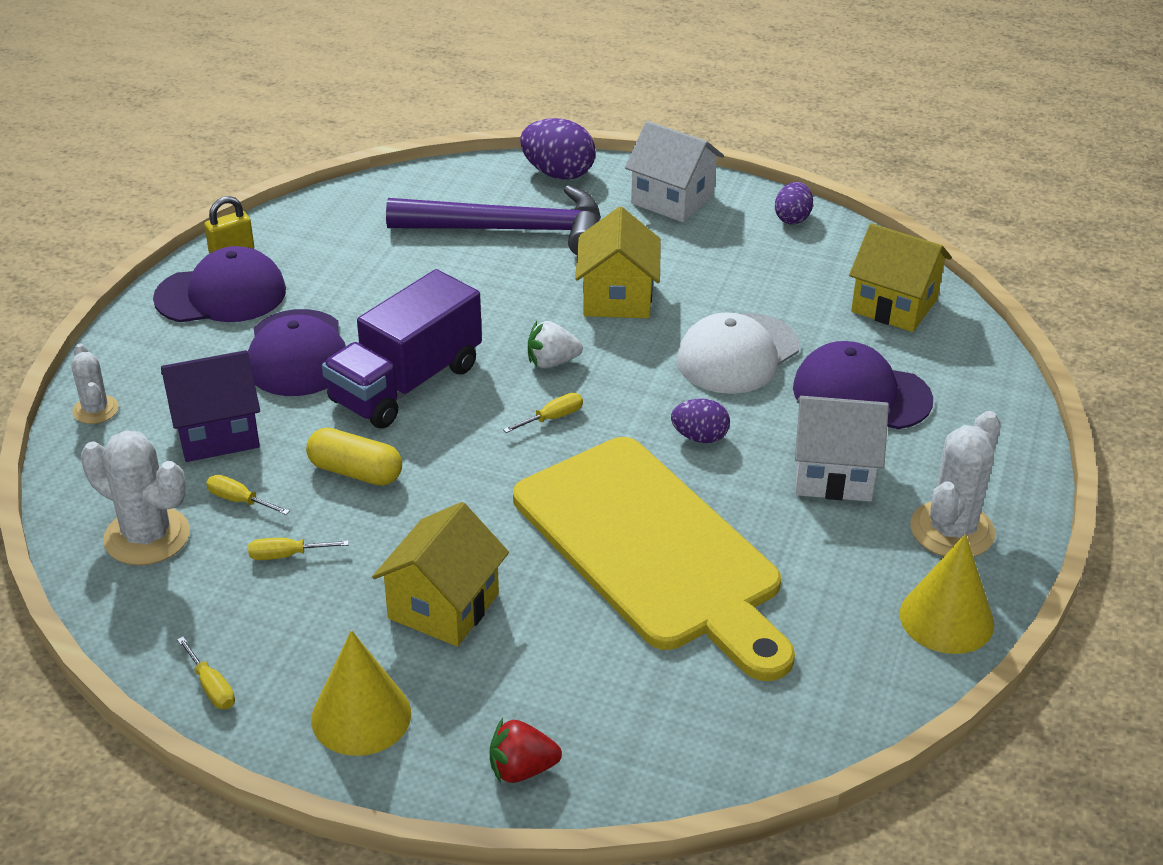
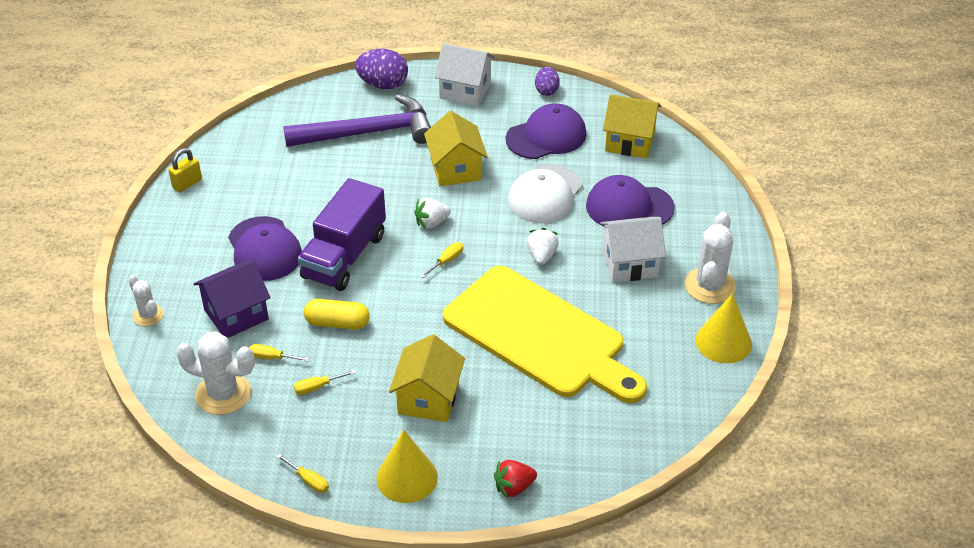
camera: 15 degrees left, 5 degrees up
(221, 294) = (194, 216): purple cap -> purple cap (546, 136)
(699, 437) = (542, 256): purple egg -> white strawberry

